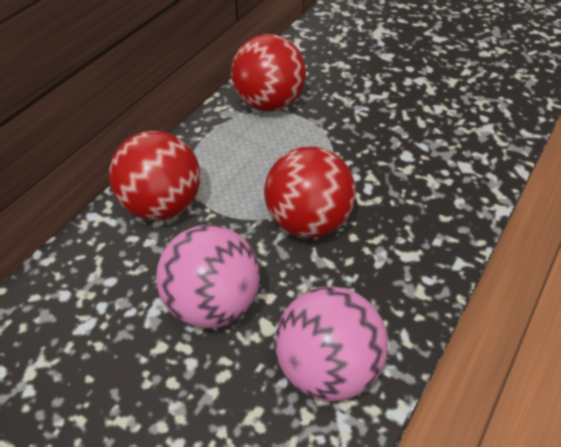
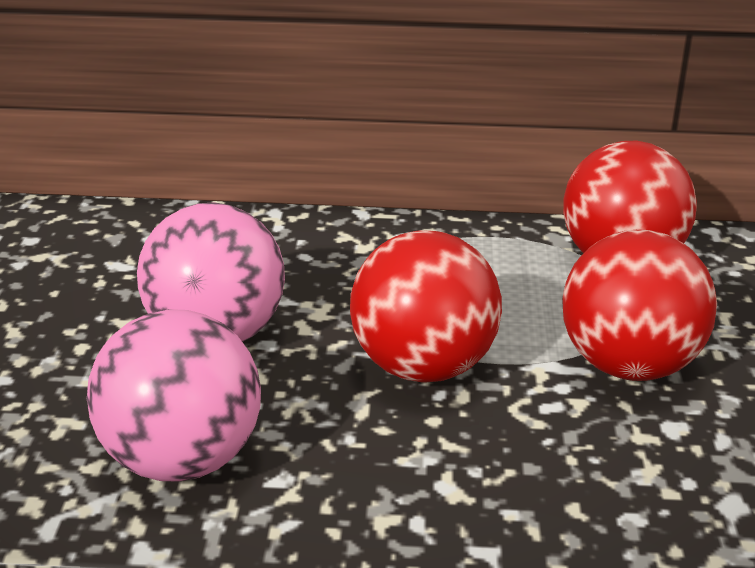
camera: 60 degrees right, 20 degrees down
(162, 204) = (337, 248): red ball -> red ball (628, 366)

